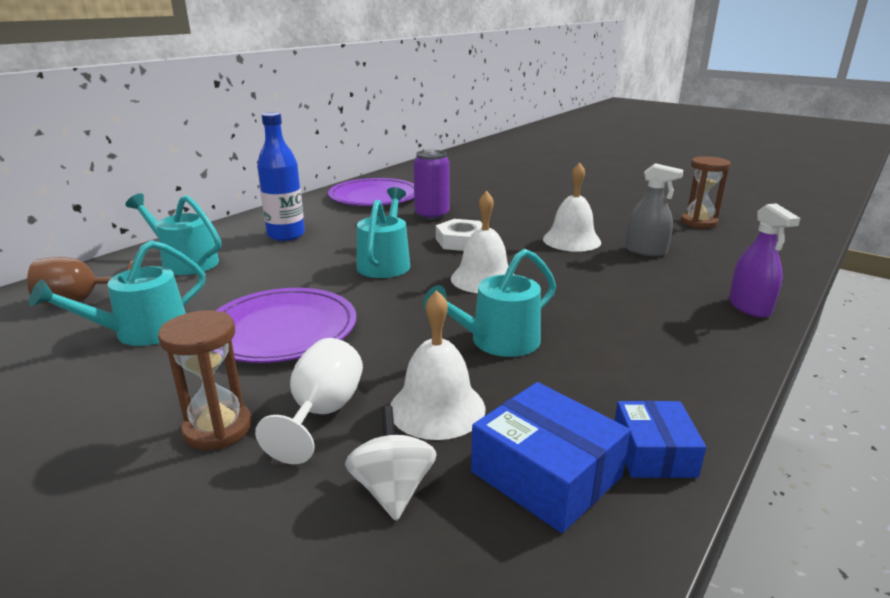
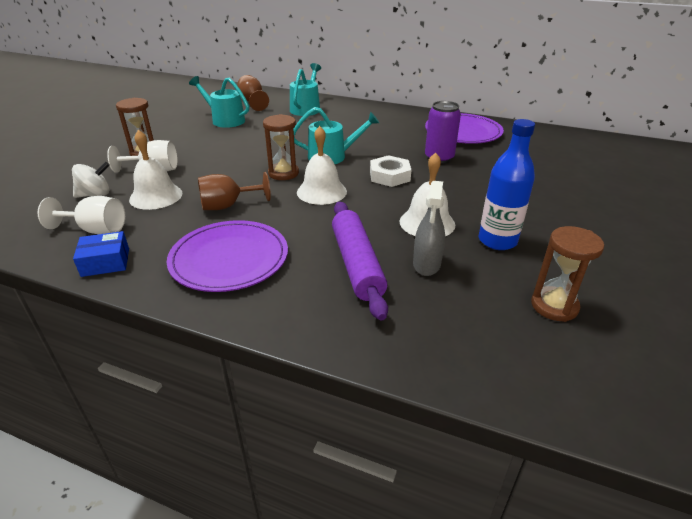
camera: 75 degrees right, 10 degrees up
(281, 330) = (232, 146): purple plate -> purple plate (229, 259)
(286, 235) = (361, 121): blue bottle -> blue bottle (497, 241)
(416, 297) = (283, 173): none -> brown hourglass
(498, 341) = (228, 206): turquoise watering can -> brown goblet
(546, 474) = (96, 230): blue box -> white goblet
(647, 278) = (357, 264): none -> purple rolling pin
(749, 307) = (314, 322): purple spray bottle -> none

